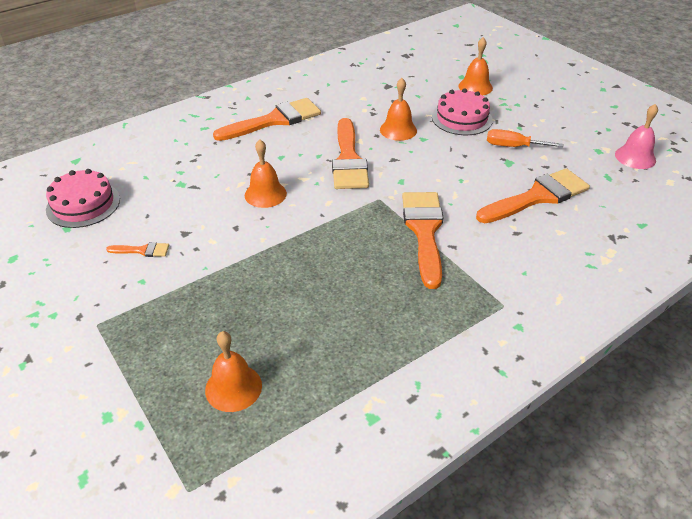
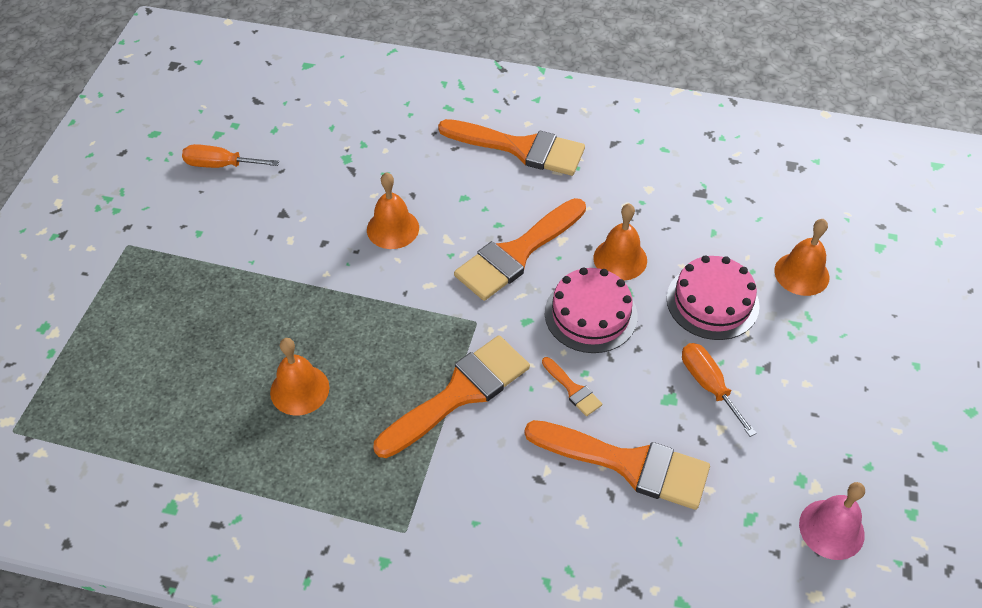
camera: 50 degrees right, 10 degrees up
(83, 204) = (255, 119): pink cake -> pink cake (590, 314)
(97, 240) = (221, 165): none -> orange screwdriver
(142, 250) = (234, 204): orange brush -> orange brush (573, 389)
(233, 387) = (130, 385): orange bell -> orange bell (299, 389)

